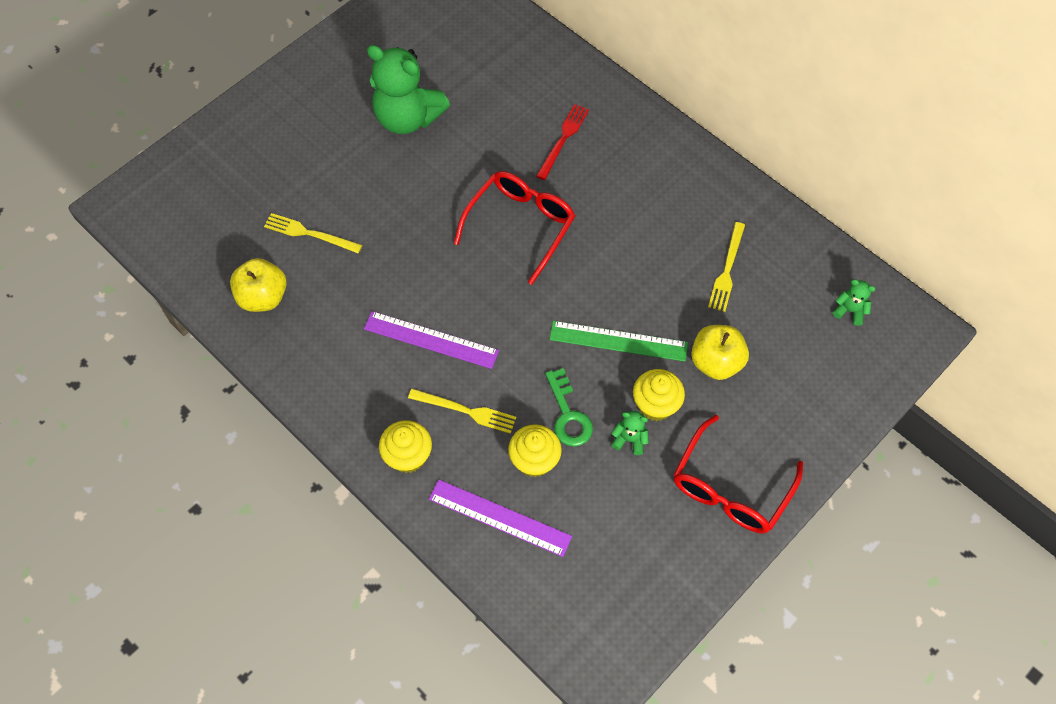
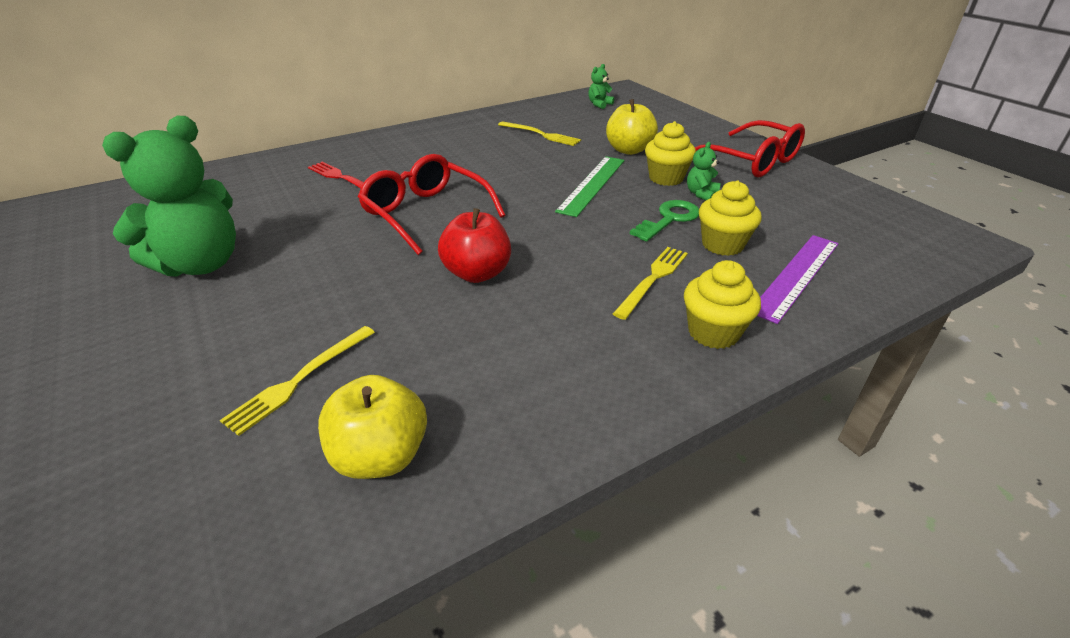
camera: 75 degrees left, 25 degrees down
(431, 340) = (544, 291): purple ruler -> none
(442, 290) = (477, 273): none -> red apple
(568, 415) = (669, 219): green key -> green key turned 45 degrees counterclockwise

